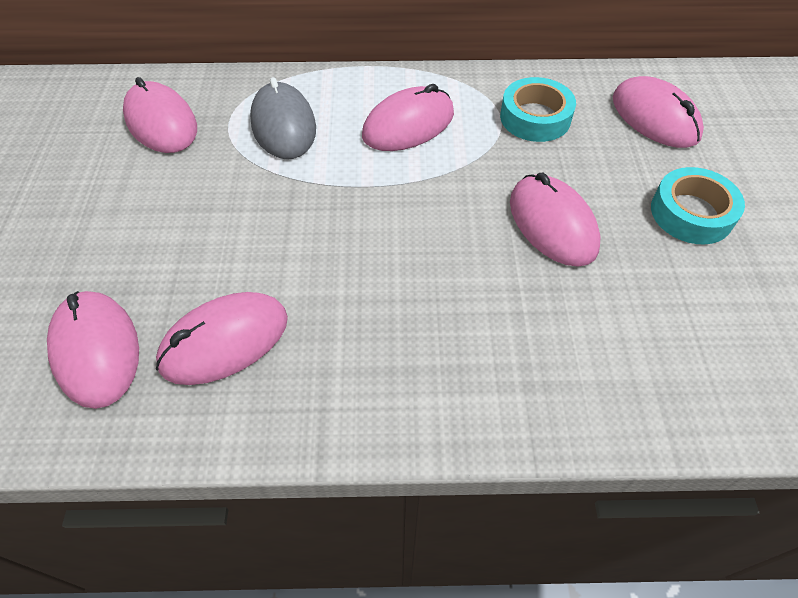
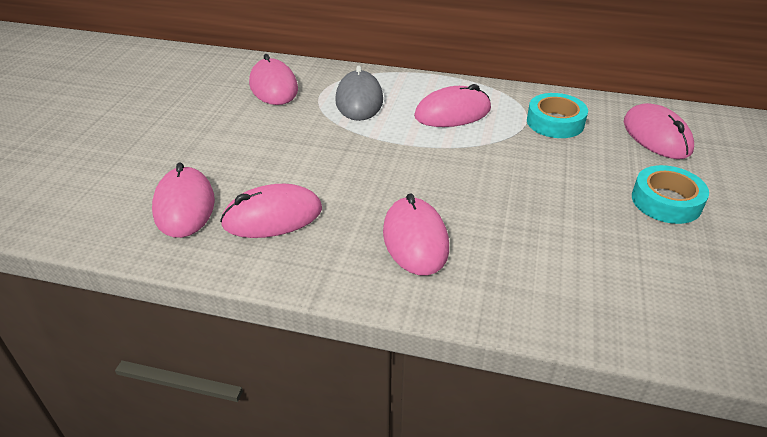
camera: 15 degrees right, 15 degrees down
(552, 224) = (545, 189): pink mouse -> pink mouse (415, 239)

